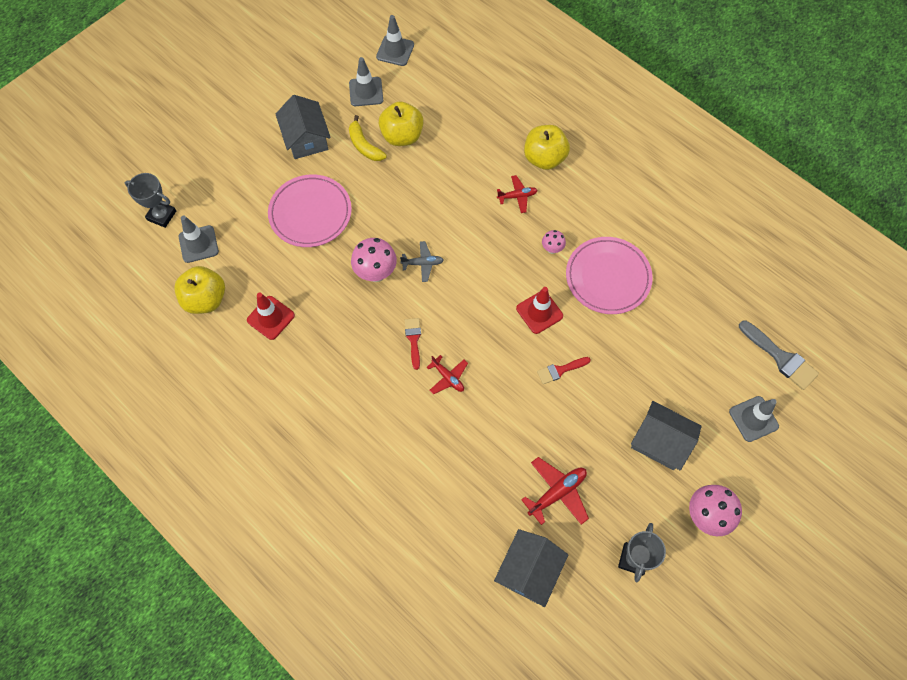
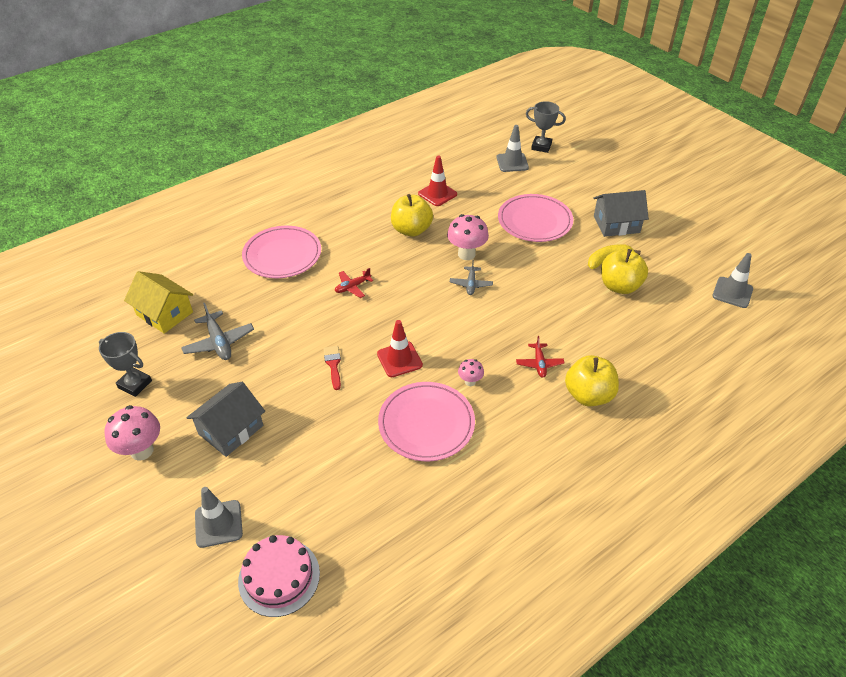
camera: 100 degrees right, 20 degrees down
(161, 215) = (541, 146): grey trophy -> grey trophy turned 75 degrees clockwise
(205, 299) = (461, 164): yellow apple -> yellow apple (411, 230)
(366, 92) = (674, 266): grey traffic cone -> none
(408, 468) = (282, 255): none -> pink plate
(413, 339) = (395, 270): red brush -> none
(529, 570) = (164, 313): grey house -> yellow house
(557, 493) = (219, 342): red plane -> grey plane
(780, 357) = (279, 577): grey brush -> pink cake

